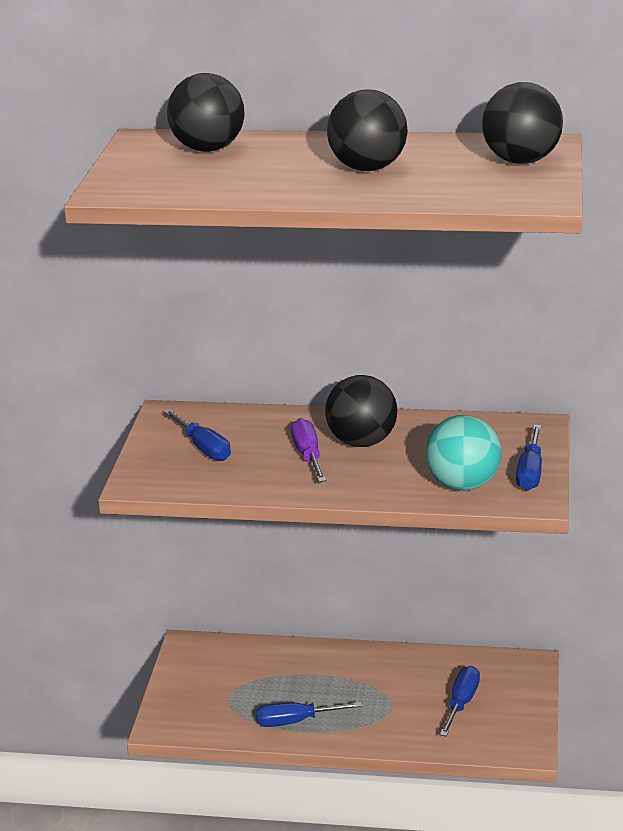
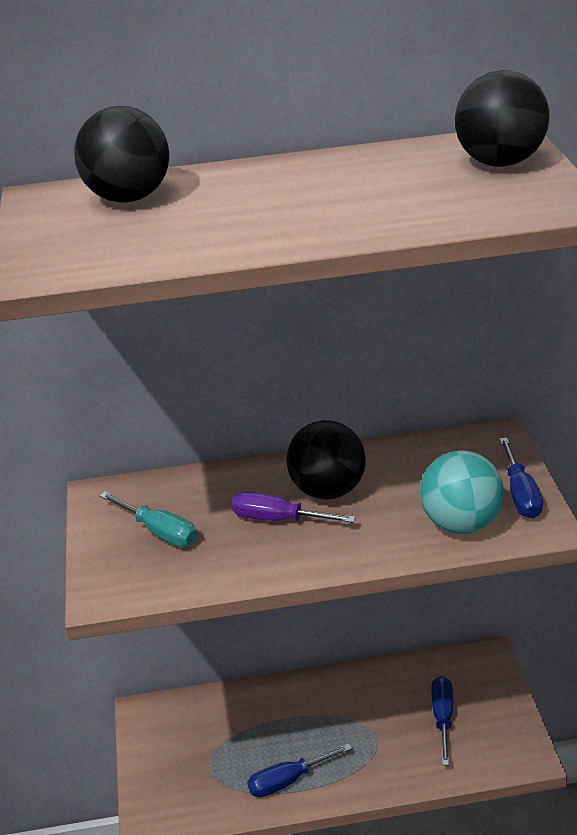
camera: 15 degrees left, 5 degrees up
(203, 447) = (158, 531): blue screwdriver -> turquoise screwdriver
(308, 456) = (279, 519): purple screwdriver -> purple screwdriver turned 45 degrees counterclockwise
(368, 168) = (334, 196): black ball -> none

